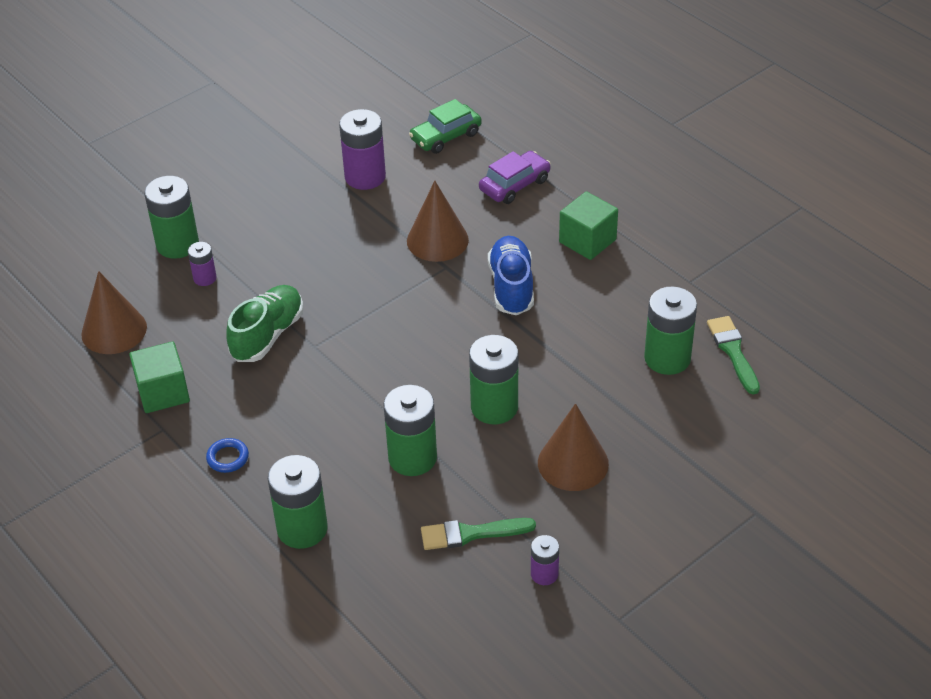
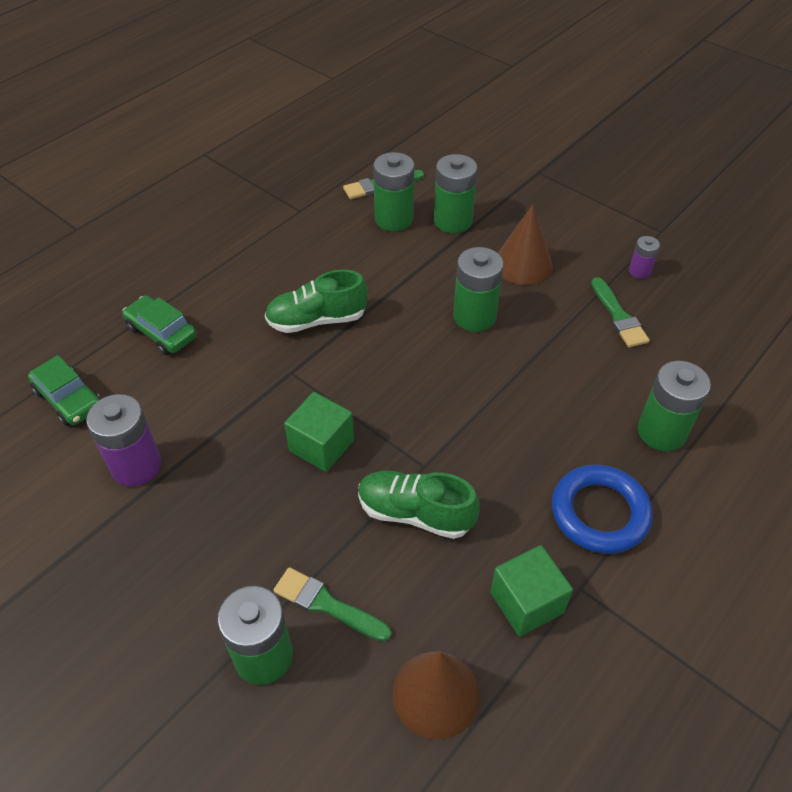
camera: 100 degrees left, 5 degrees up
(205, 278) = (327, 604): purple battery -> green brush
(228, 458) = (599, 513): blue ring -> blue ring, size x2.18
(412, 458) = (550, 364): green battery -> green battery (453, 221)
(437, 240) = (250, 384): brown cone -> none
(511, 287) = (317, 320): blue shoe -> green shoe
(514, 185) = (161, 332): purple car -> green car
(587, 241) = (249, 274): green cube -> green cube (321, 445)

